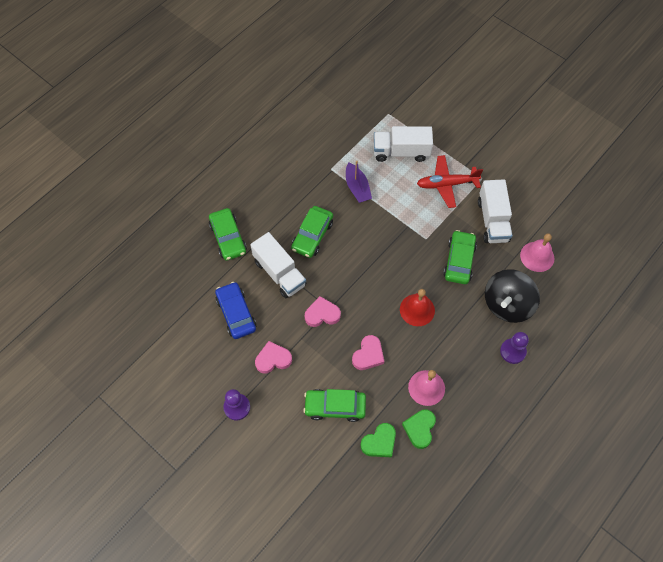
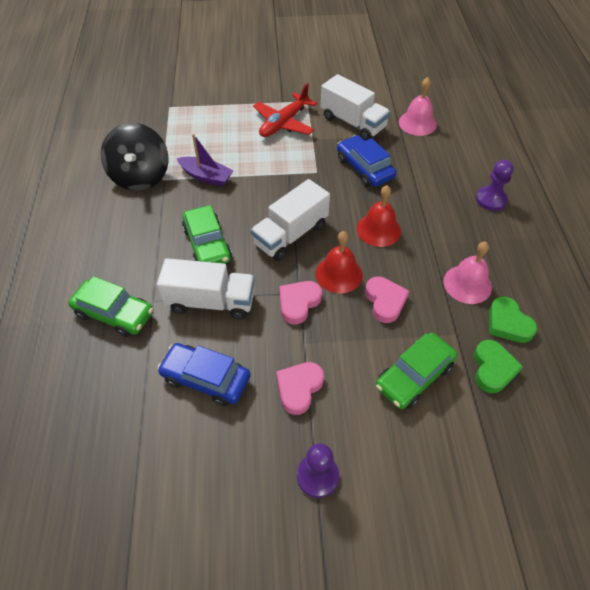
camera: 45 degrees left, 10 degrees down
(362, 317) = (339, 274): none -> red bell
(401, 152) = (215, 126): white truck -> white truck (290, 234)
(459, 261) = (364, 168): green car -> blue car
(507, 304) = (441, 170): black spinning top -> black spinning top (140, 176)

